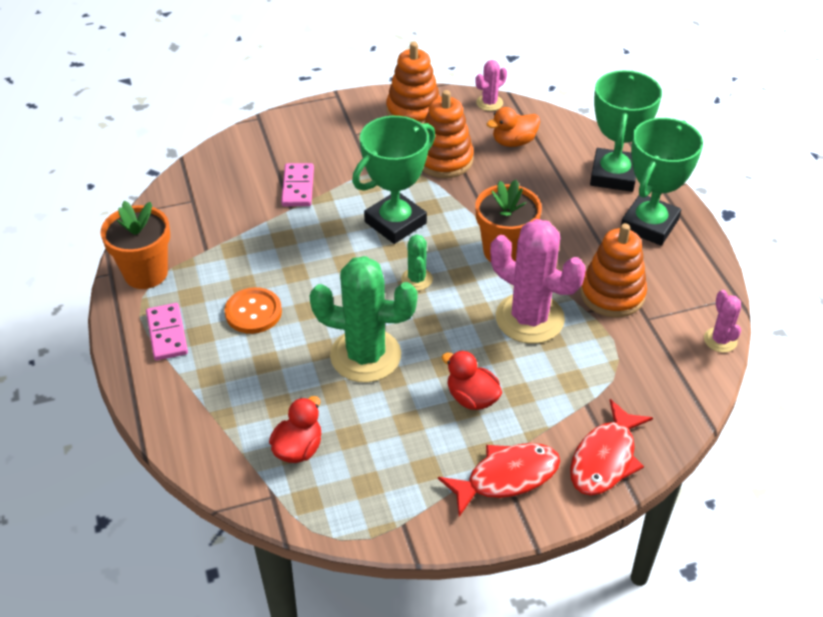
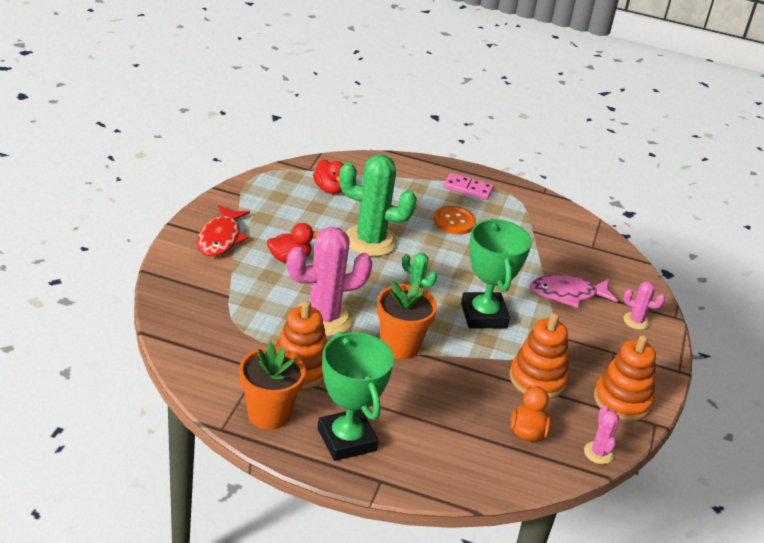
camera: 120 degrees right, 10 degrees down
(146, 273) = (531, 202): orange flower pot -> orange flower pot (269, 414)
(298, 187) = (567, 294): pink domino -> pink fish
(365, 355) = (370, 241): green cactus -> green cactus turned 60 degrees clockwise
(605, 459) = (183, 277): red fish -> none
(613, 175) = (426, 462): green trophy -> none
(720, 340) = (197, 388): pink cactus -> pink cactus (636, 321)

